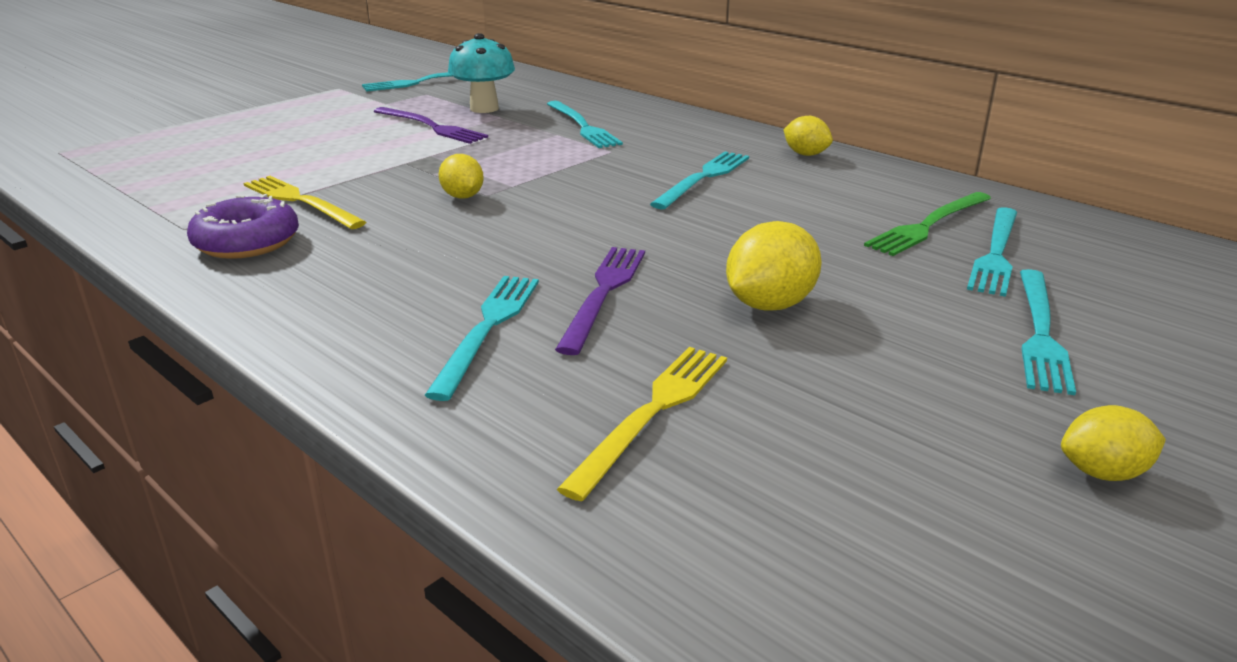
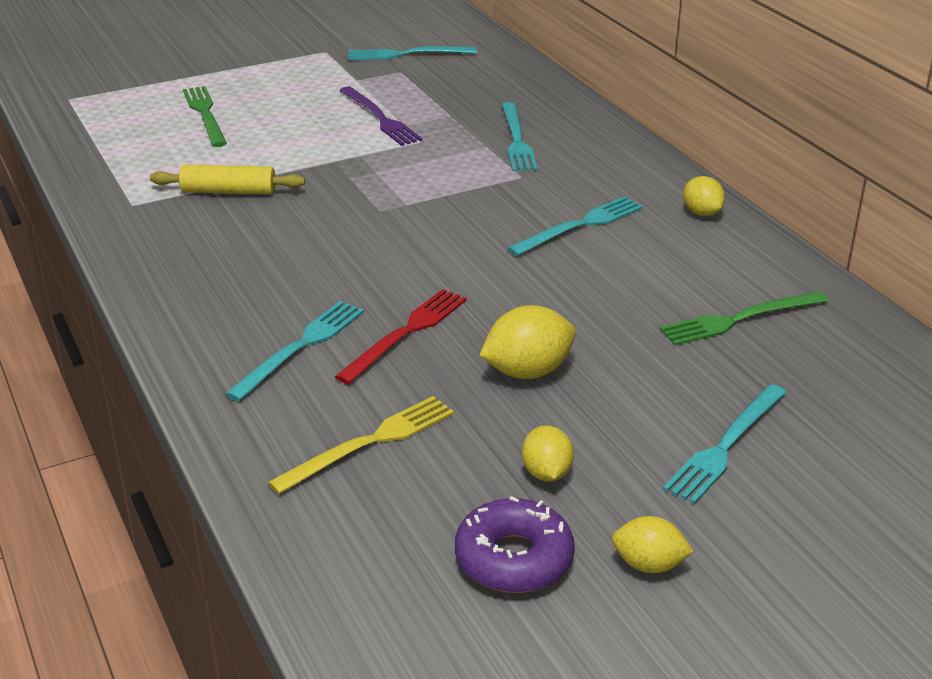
camera: 20 degrees right, 5 degrees up
(233, 145) = (205, 114): none -> green fork
(247, 242) = (171, 228): purple donut -> purple donut (514, 559)
(300, 201) = (228, 191): yellow fork -> yellow rolling pin
(462, 196) = (358, 209): yellow lemon -> yellow lemon (546, 473)
(484, 108) = (441, 101): turquoise mushroom -> none
(603, 293) = (406, 333): purple fork -> red fork
(996, 253) = (771, 362): turquoise fork -> none

